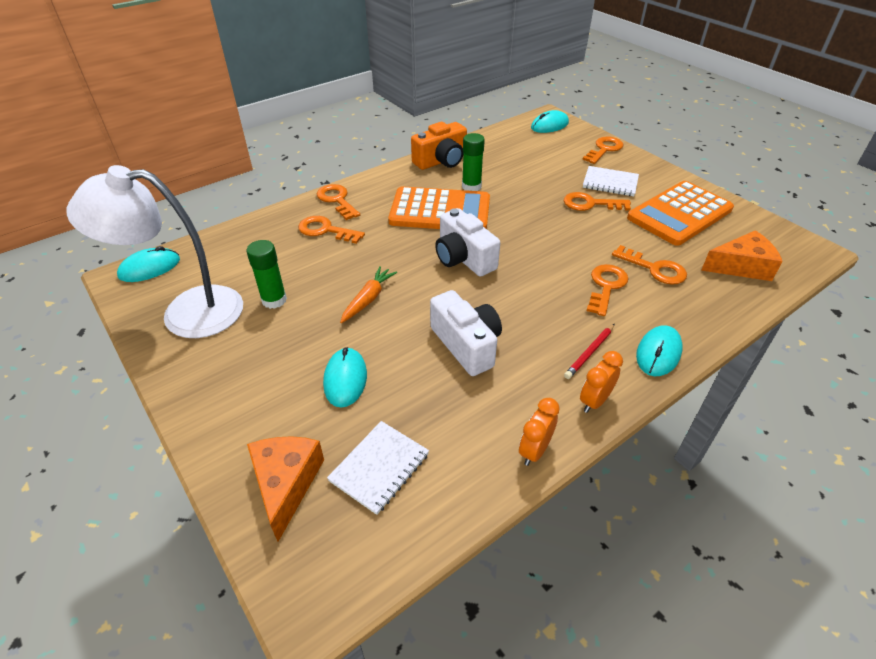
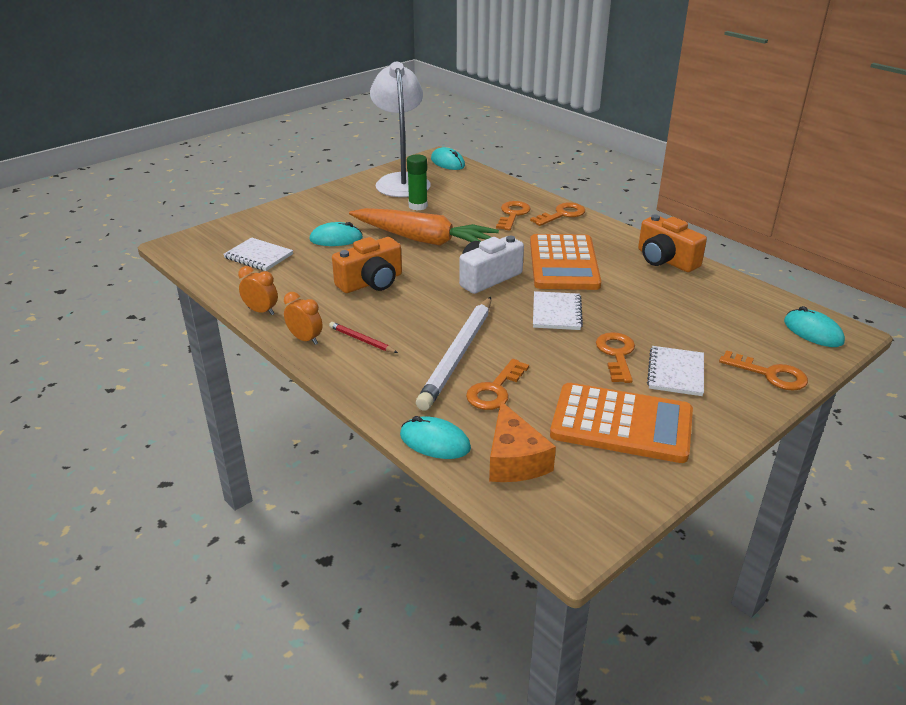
camera: 85 degrees right, 10 degrees down
(286, 484) = (253, 230): orange cheese -> none
(368, 299) = (423, 239): orange carrot -> orange carrot, size x2.12
(466, 345) = (371, 282): white camera -> orange camera
(471, 186) = (619, 278): green glue stick -> none
(529, 225) = (556, 312): none -> white notebook
(606, 286) = (458, 355): orange key -> white pencil
(658, 353) = (361, 378): turquoise mouse -> turquoise mouse (435, 442)
(679, 214) = (621, 424): orange calculator -> orange calculator turned 150 degrees clockwise

